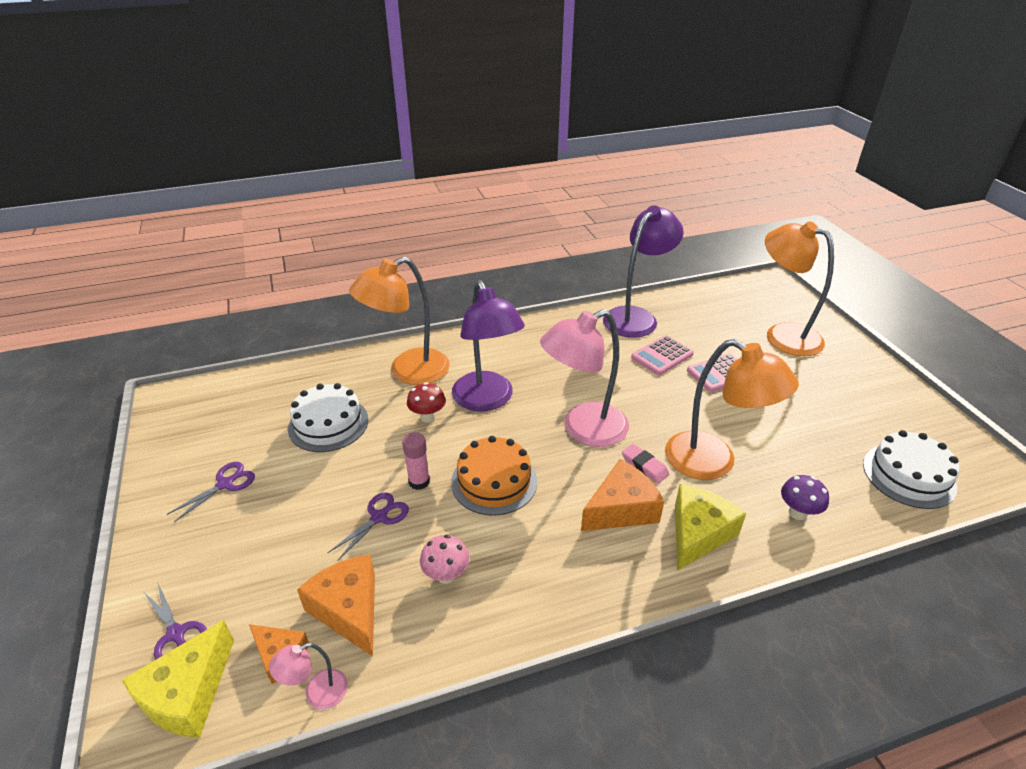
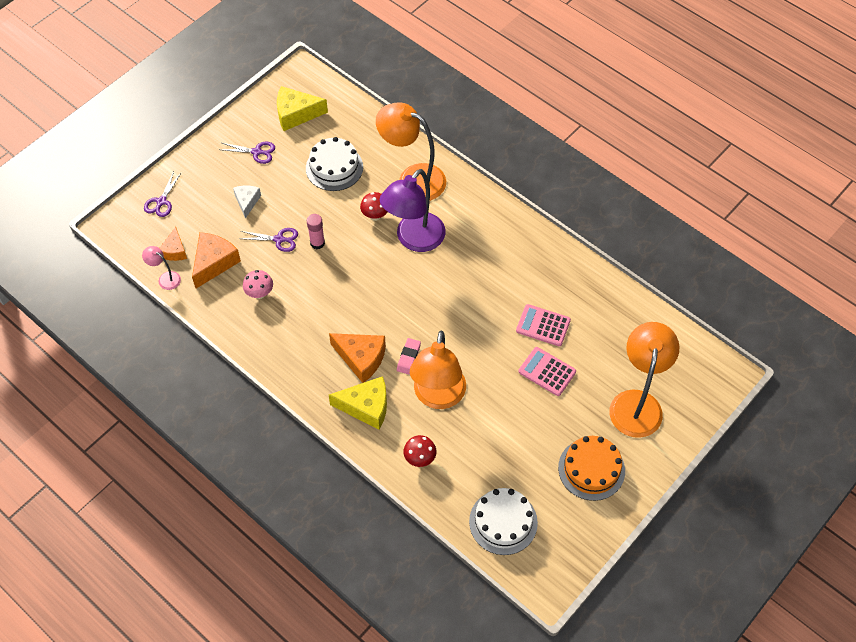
camera: 60 degrees right, 20 degrees up
(188, 694) = (138, 229): yellow cheese -> yellow cheese (296, 114)
(288, 526) = (247, 202): none -> white cheese
(494, 481) = (342, 281): orange cake -> orange cake (591, 469)
(583, 429) = (422, 308): pink lamp -> none
(636, 317) = (586, 289): purple lamp -> none
(797, 513) = (420, 459): purple mushroom -> red mushroom

